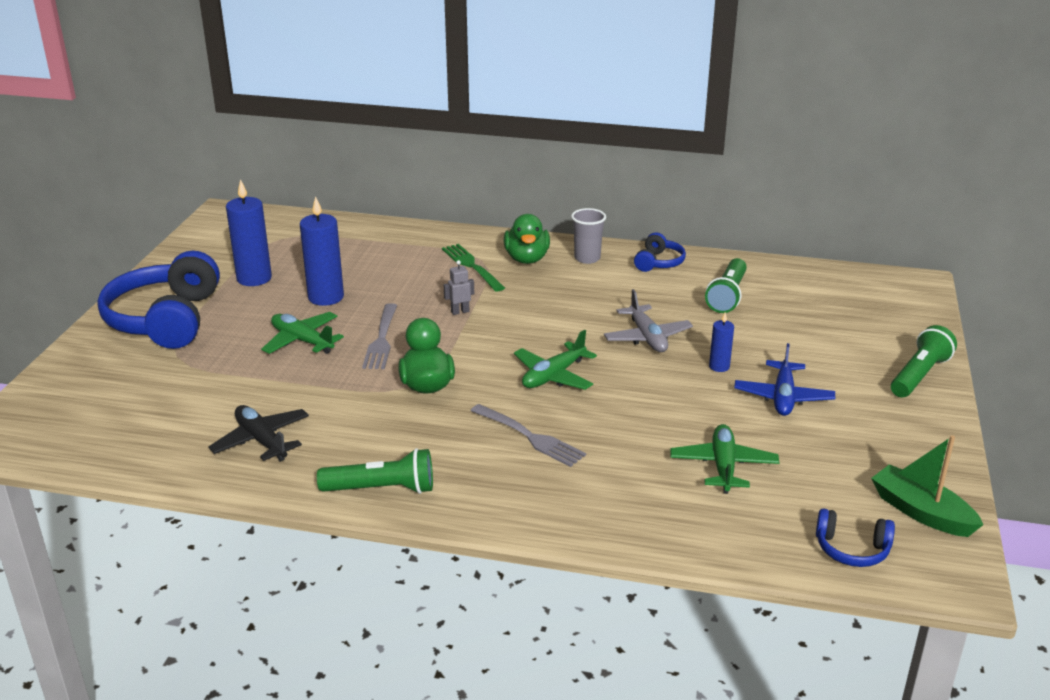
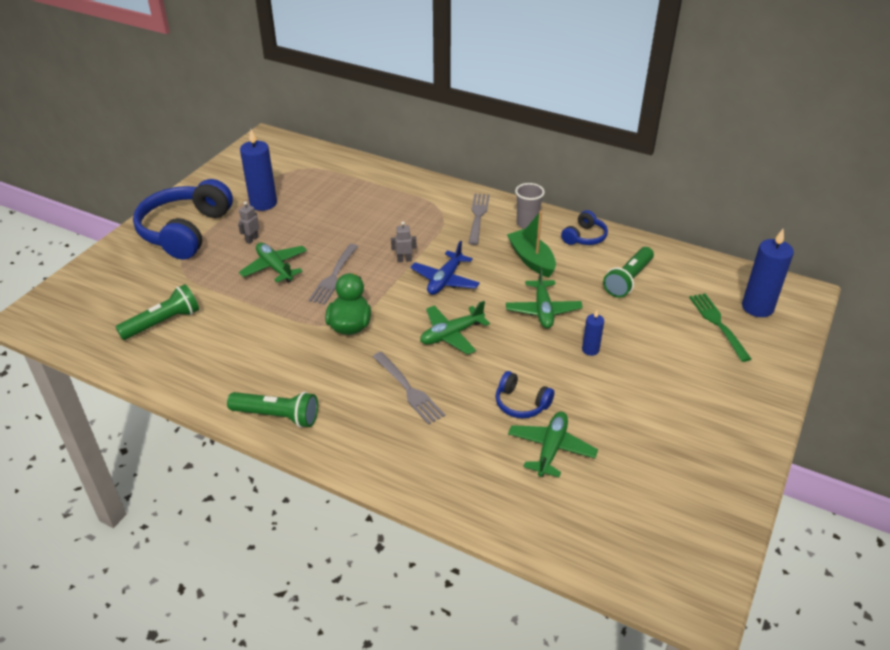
camera: 15 degrees right, 10 degrees up
(258, 316) = (252, 239): none -> grey robot
(261, 441) = (209, 354): black plane -> none
(326, 297) = (308, 229): blue candle -> blue candle (757, 307)
(472, 266) = (432, 217): green fork -> green fork (718, 324)
(527, 259) = (478, 217): green duck -> grey fork
(647, 337) = (543, 310): grey plane -> green plane
(783, 397) = (631, 390): blue plane -> blue plane (445, 280)
(852, 549) = (623, 553): blue headphones -> blue headphones (521, 403)
(919, 375) = (761, 390): green flashlight -> green flashlight (163, 322)
(921, 512) = (700, 530): green boat -> green boat (531, 260)

